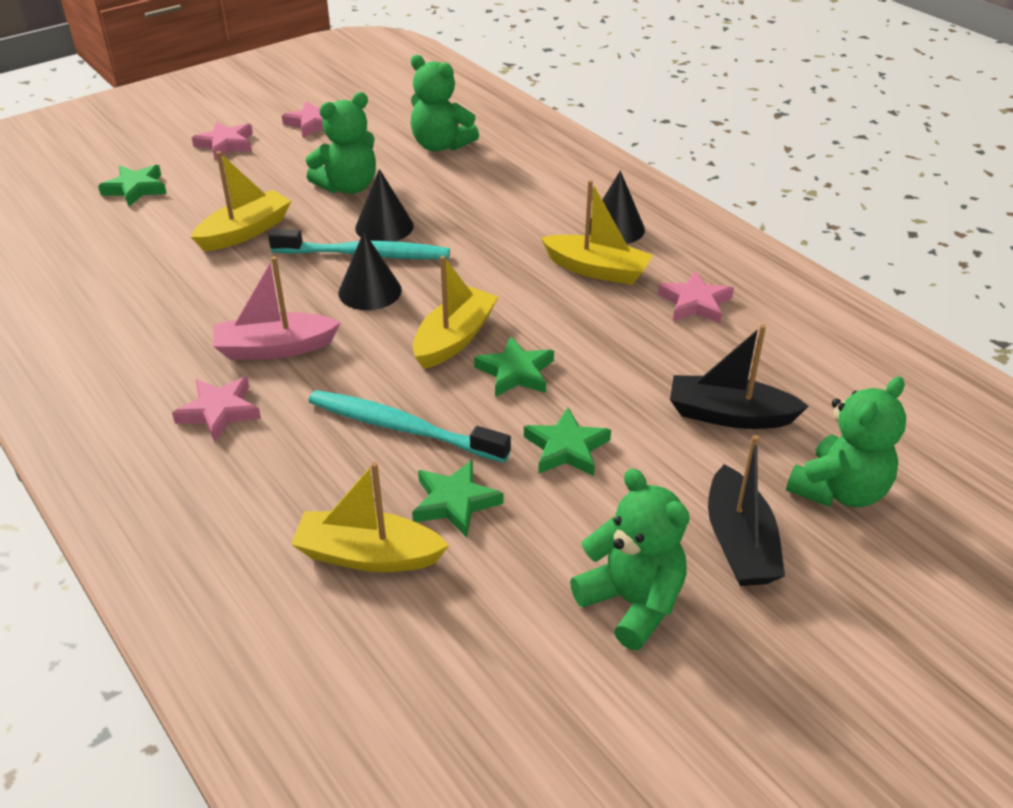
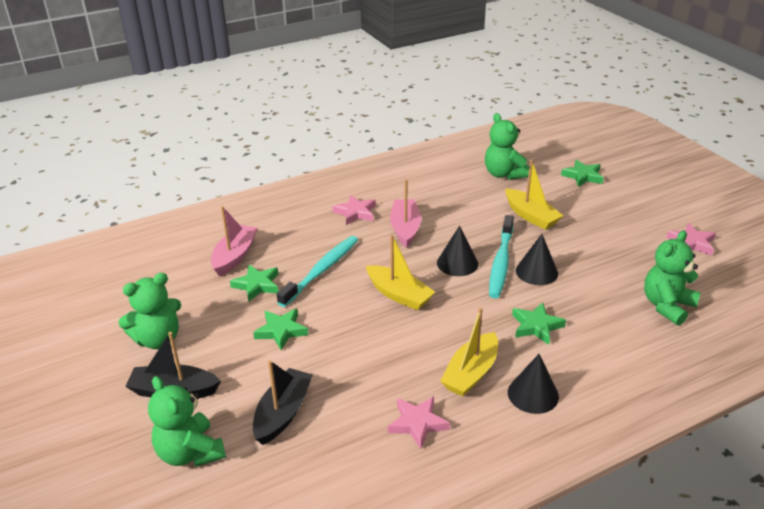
camera: 100 degrees right, 5 degrees down
(226, 144) = (649, 206): pink star -> none
(348, 187) = (592, 257): green teddy bear -> green teddy bear (504, 174)
(368, 555) = (235, 256): yellow boat -> pink boat
(515, 372) = (358, 318): green star -> green star (536, 326)

